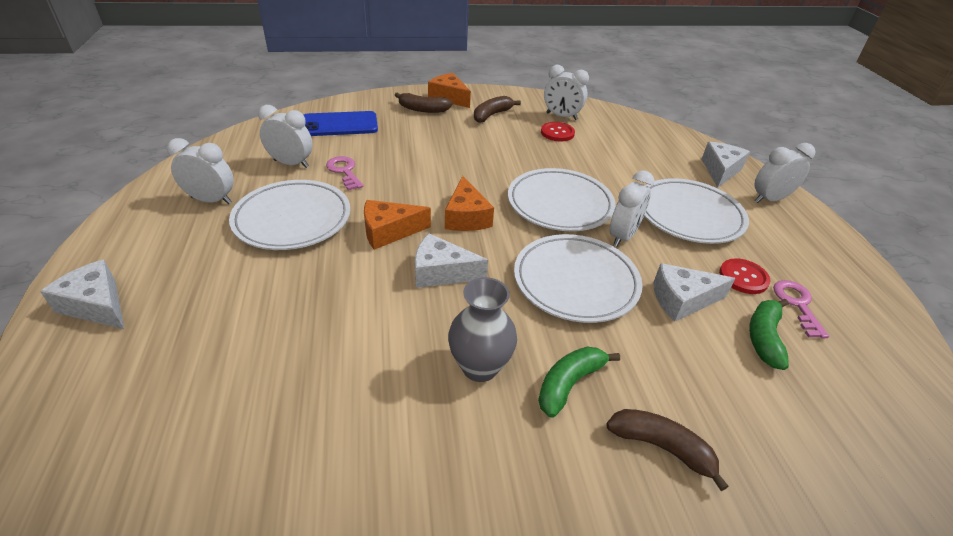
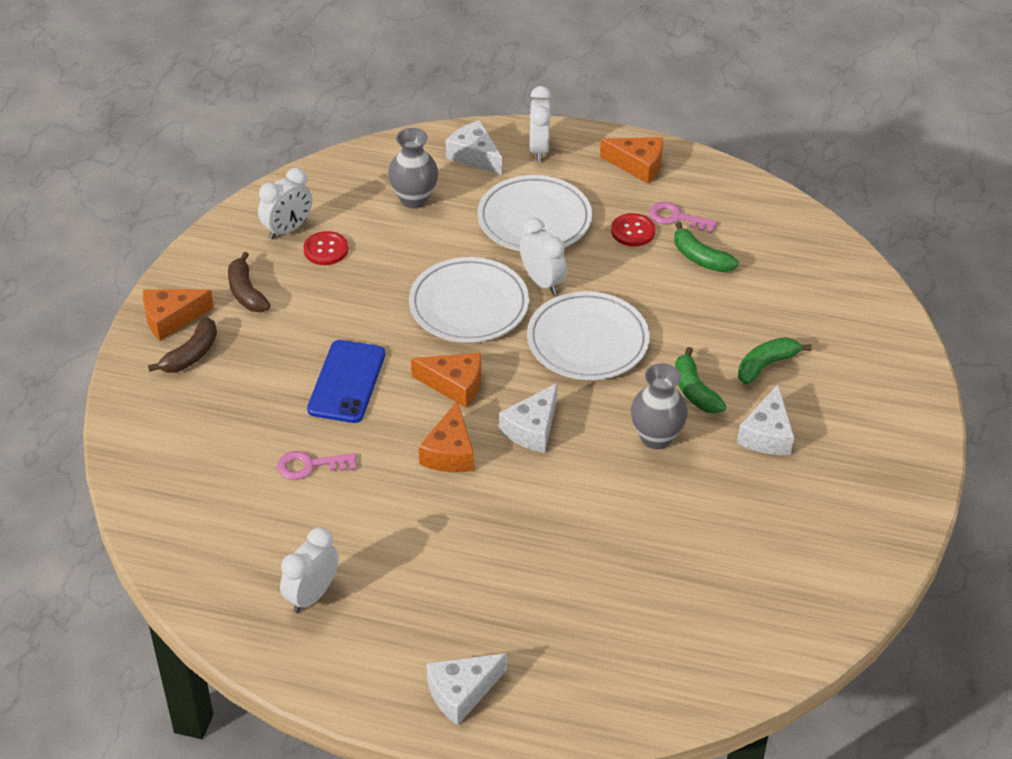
camera: 65 degrees left, 5 degrees up
(291, 163) = (265, 512): white clock -> none
(292, 219) = (387, 527): white plate -> none
(339, 125) = (186, 449): blue phone -> blue phone (346, 382)
(644, 155) = (414, 199): none -> grey vase
(661, 447) = (766, 365): brown banana -> green banana
(682, 300) = (640, 284): white cheese -> white cheese (767, 434)
(829, 260) = (638, 165): none -> orange cheese

